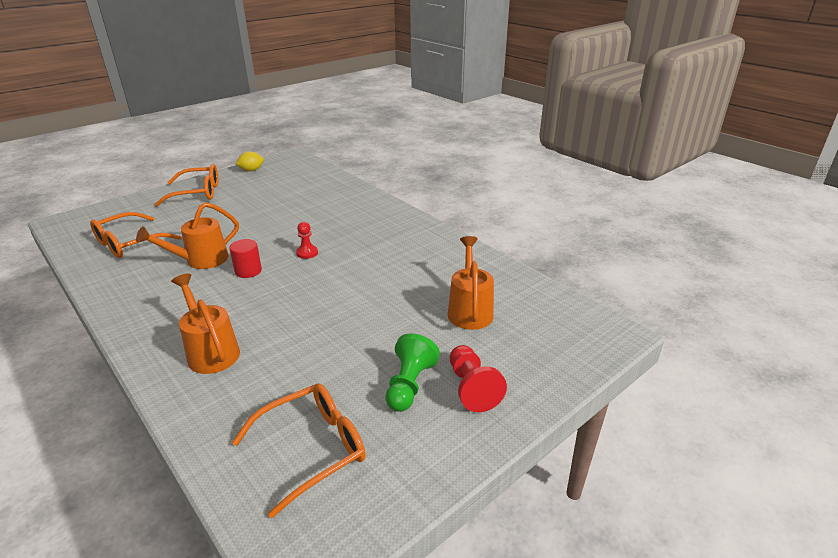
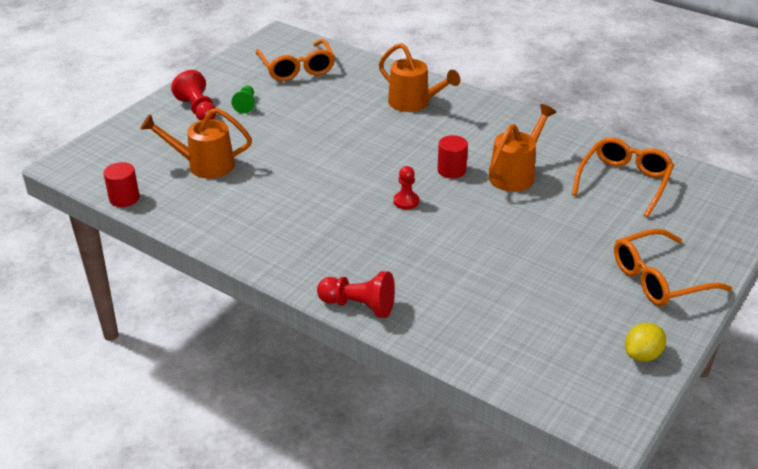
camera: 165 degrees right, 5 degrees up
(313, 448) = (297, 68): orange glasses -> orange glasses turned 60 degrees counterclockwise
(381, 203) = (359, 306): none -> red pawn
(409, 385) = (245, 105): green pawn -> green pawn, size x0.65
(470, 310) = (204, 165): orange watering can -> orange watering can turned 105 degrees clockwise
(544, 288) = (124, 198): none -> red cylinder

